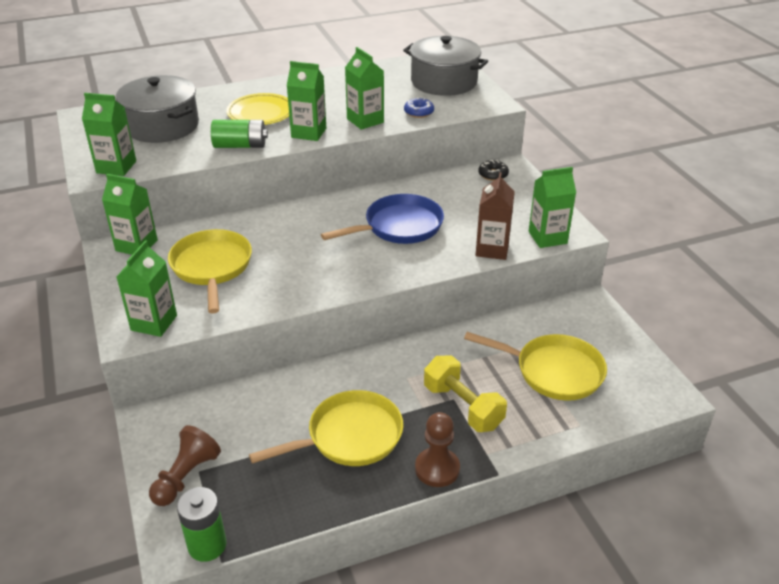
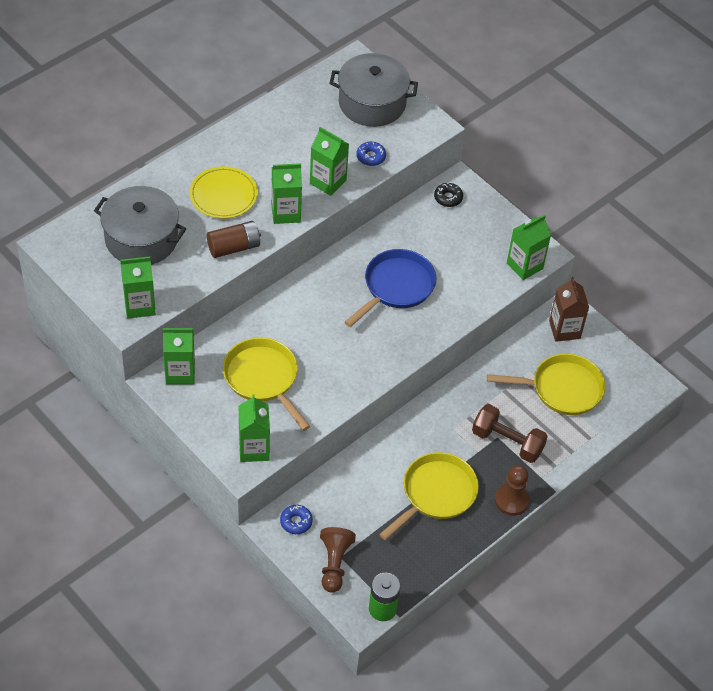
camera: 25 degrees left, 15 degrees up
(175, 421) = (296, 522): none -> blue donut
(240, 146) = (234, 247): green battery -> brown battery
(462, 407) = (507, 442): yellow dumbbell -> brown dumbbell
(492, 249) = (485, 292): brown carton -> brown carton (564, 329)

